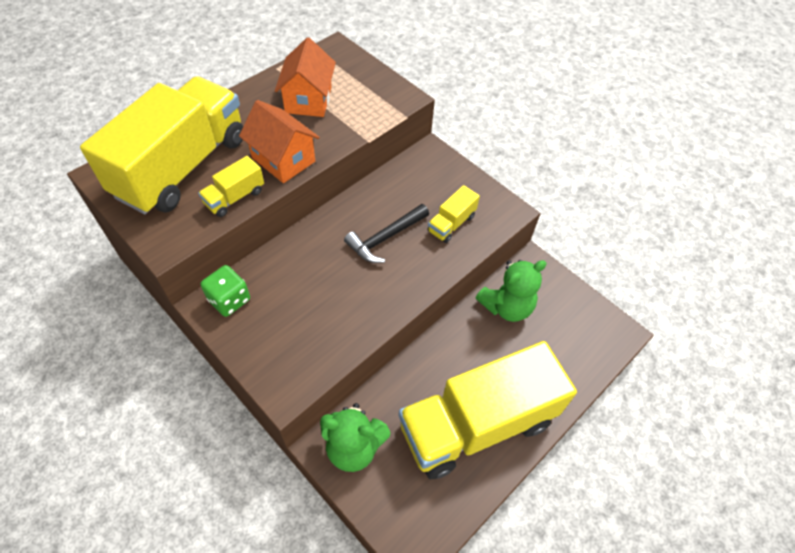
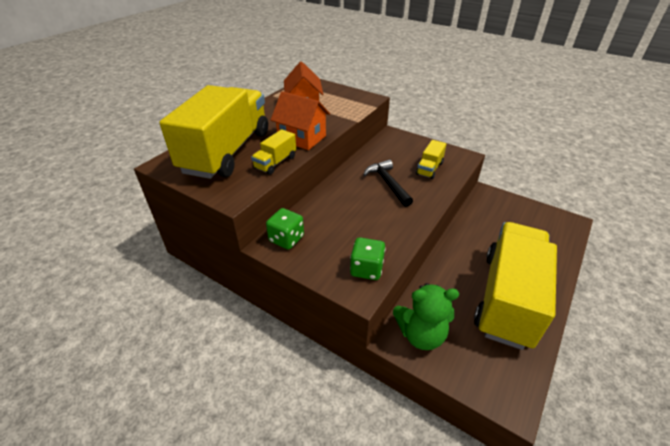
camera: 10 degrees left, 15 degrees down
(304, 363) = (366, 269): none -> green dice
(385, 238) = (387, 183): black hammer -> black hammer turned 120 degrees clockwise
(476, 424) = (507, 298): yellow truck -> yellow truck turned 150 degrees clockwise
(506, 306) = (484, 220): green teddy bear -> none

